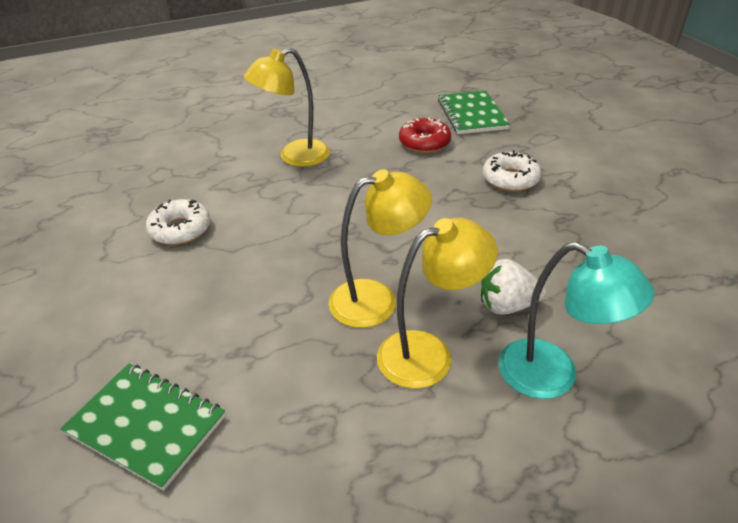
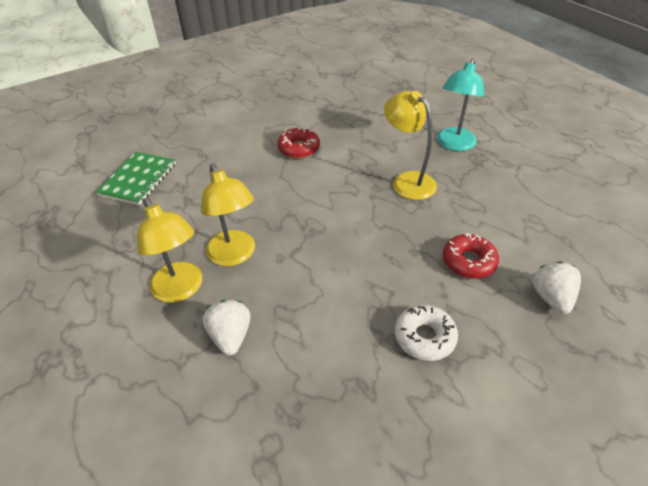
camera: 80 degrees right, 5 degrees up
(180, 229) = (299, 148): white donut -> red donut
(471, 114) = (551, 298): green notebook -> white strawberry
(553, 376) = (153, 367): turquoise lamp -> turquoise lamp (454, 144)

